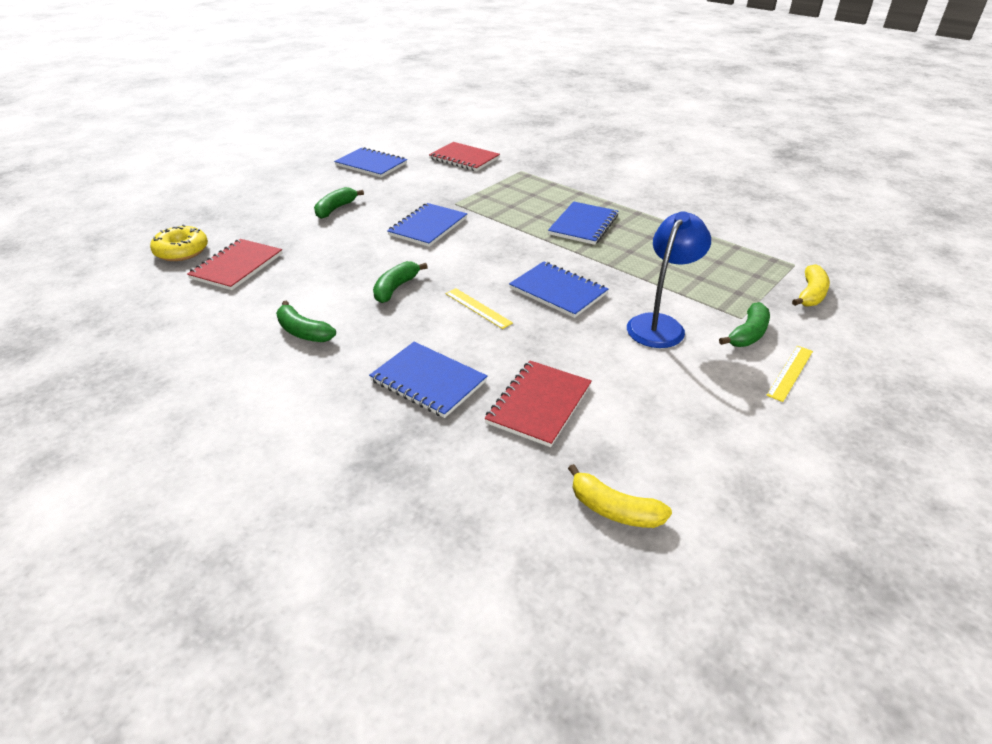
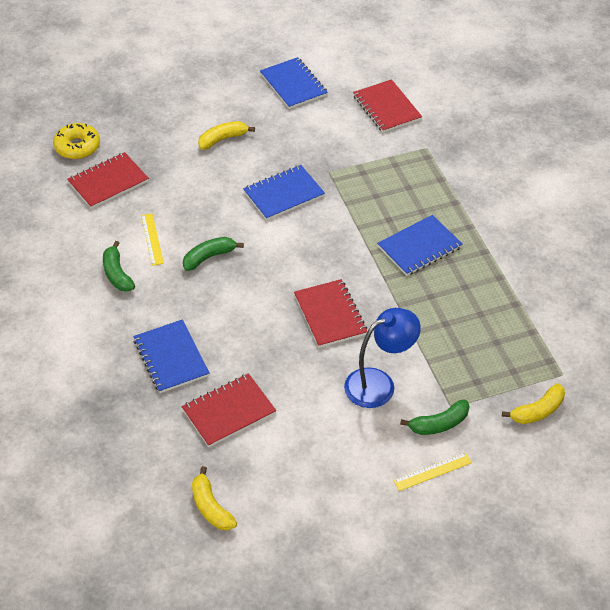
camera: 30 degrees right, 10 degrees up
(335, 209) = (223, 139): green banana -> yellow banana
(478, 308) = (255, 305): yellow ruler -> yellow ruler (152, 239)
(558, 291) = (330, 315): blue notebook -> red notebook

